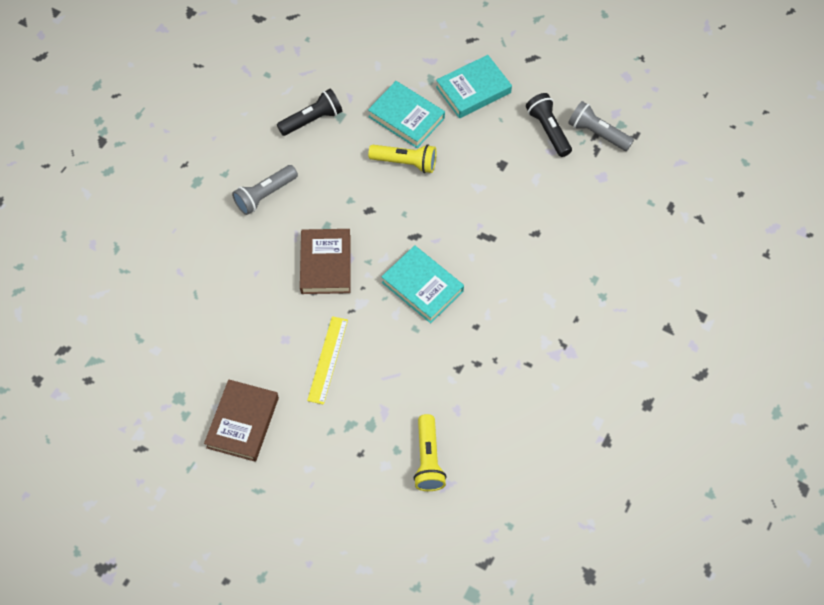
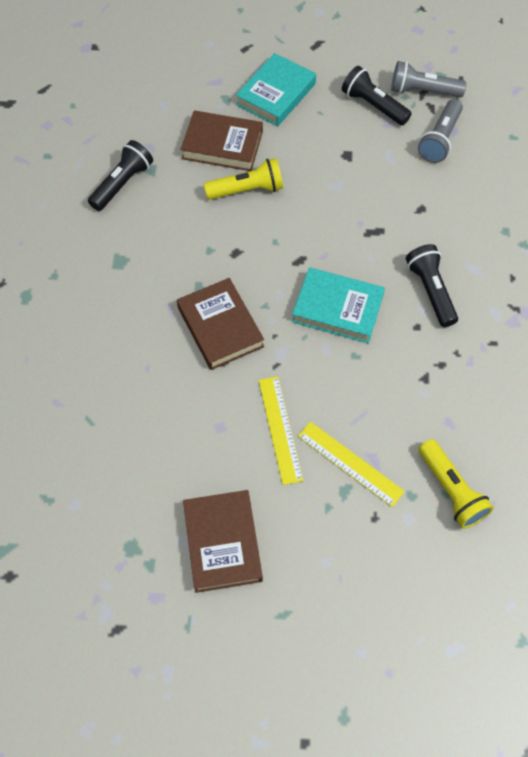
camera: 25 degrees left, 0 degrees up
(265, 195) = (112, 281): grey flashlight -> grey flashlight (440, 139)
(365, 407) = (350, 463): none -> yellow ruler
(406, 117) = (222, 145): turquoise book -> brown book
(503, 303) = (430, 291): none -> black flashlight

